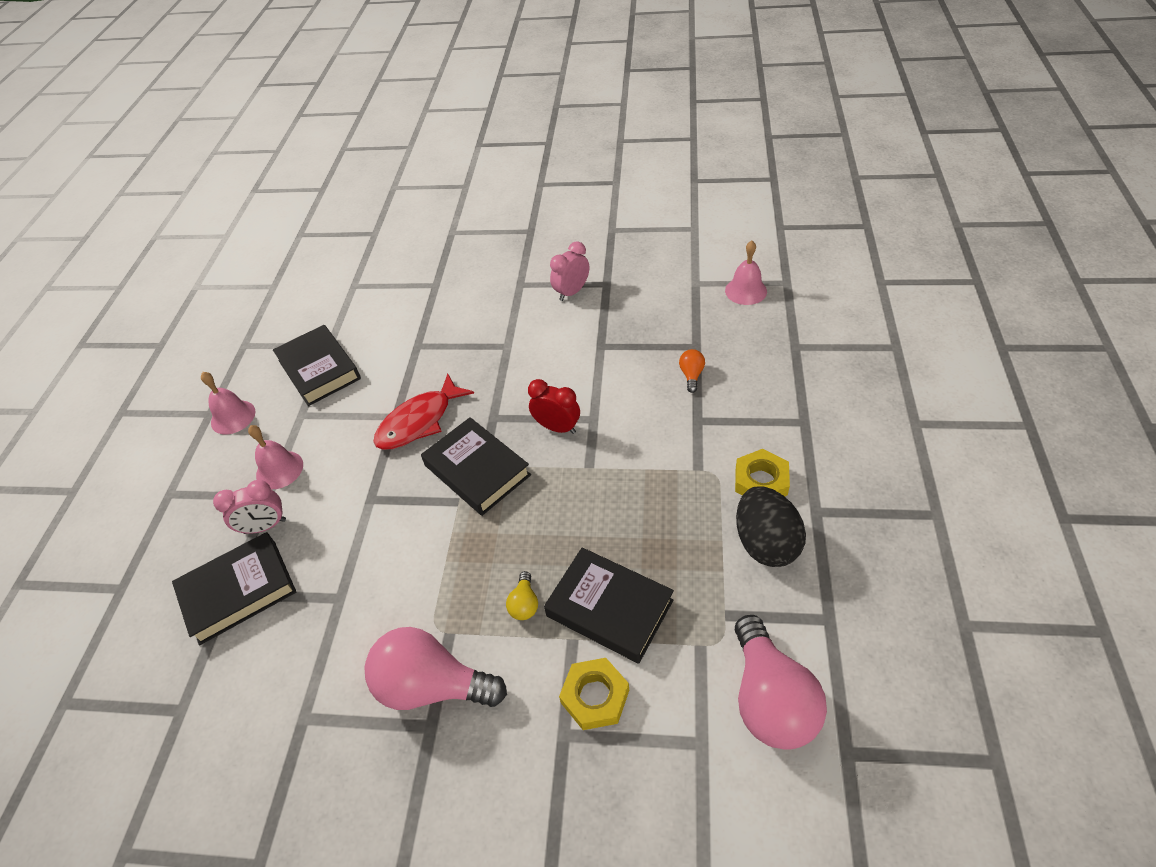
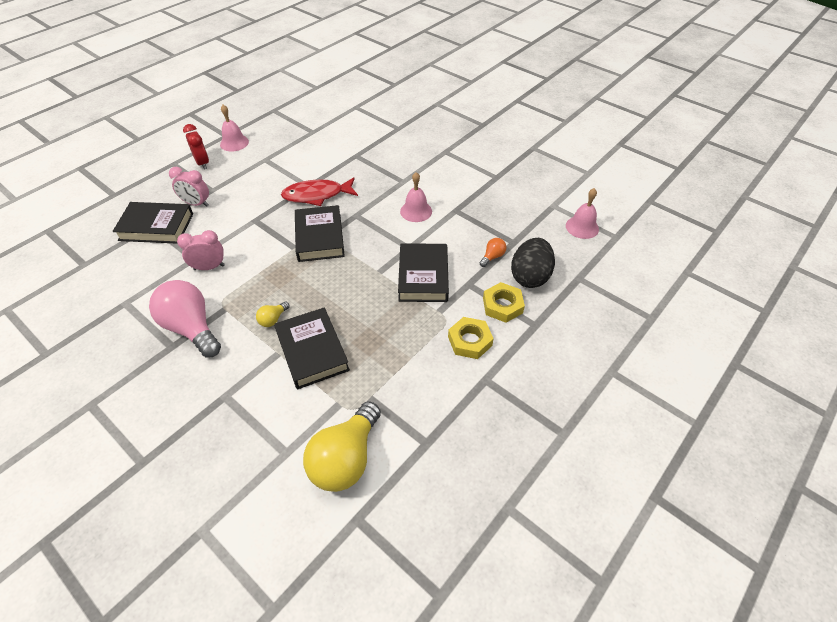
camera: 30 degrees right, 0 degrees up
(279, 469) = (229, 180): pink bell -> pink bell (416, 211)
(319, 370) = (295, 141): black book -> black book (423, 276)
(557, 427) = (384, 240): red clock -> red clock (202, 163)
(572, 292) = (470, 171): pink clock -> pink clock (209, 267)
(595, 696) = (258, 389): yellow nut -> yellow nut (502, 305)
(765, 543) = (435, 376): black egg -> black egg (530, 276)
(770, 699) = (345, 459): pink light bulb -> yellow light bulb

